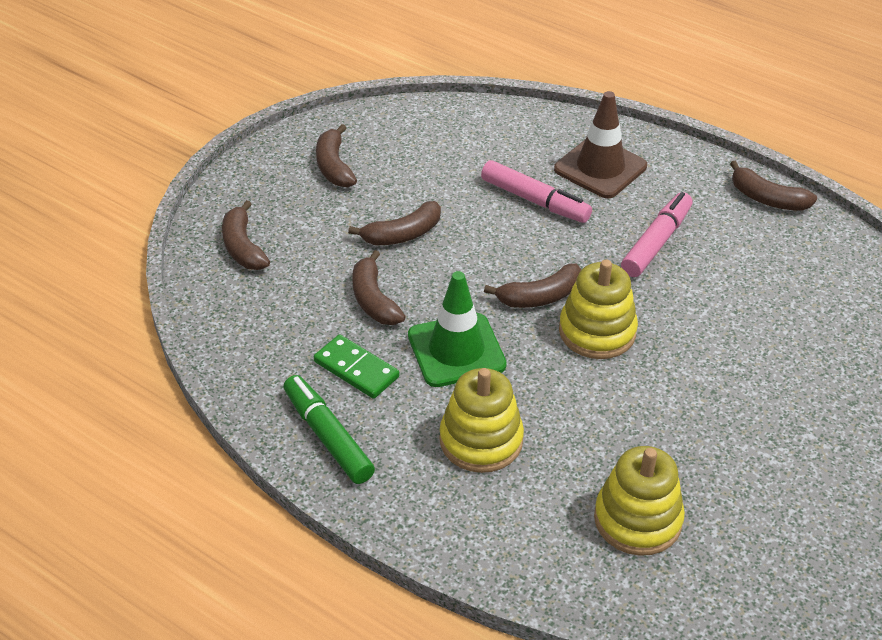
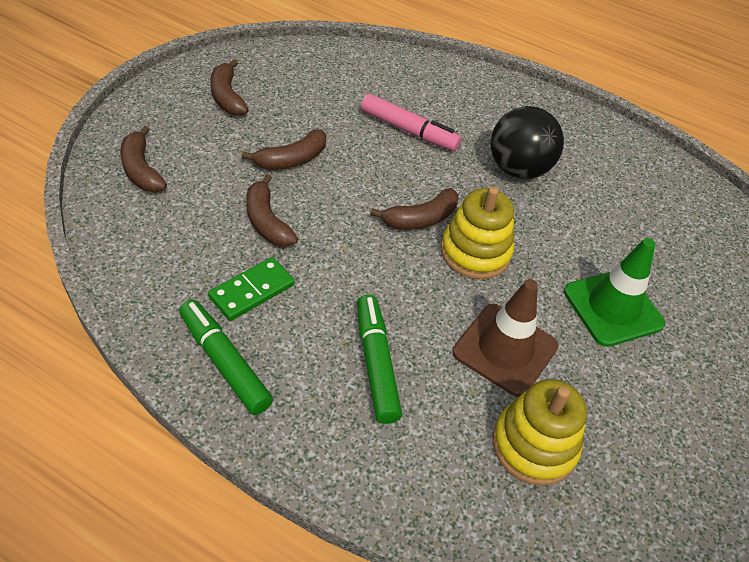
camera: 10 degrees left, 5 degrees up
(356, 369) = (252, 291): green domino -> green domino turned 75 degrees counterclockwise
(456, 350) = (347, 271): green traffic cone -> green traffic cone (613, 308)
(481, 440) = (376, 364): yellow stacking toy -> green marker
(600, 168) = (462, 103): brown traffic cone -> brown traffic cone (505, 349)
(656, 242) = (518, 169): pink marker -> black ball
(767, 199) = (606, 132): brown banana -> none

